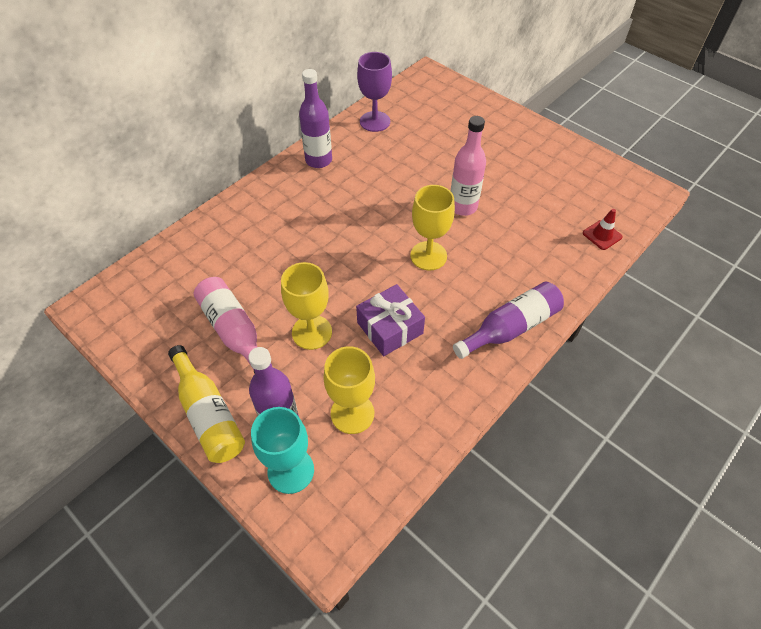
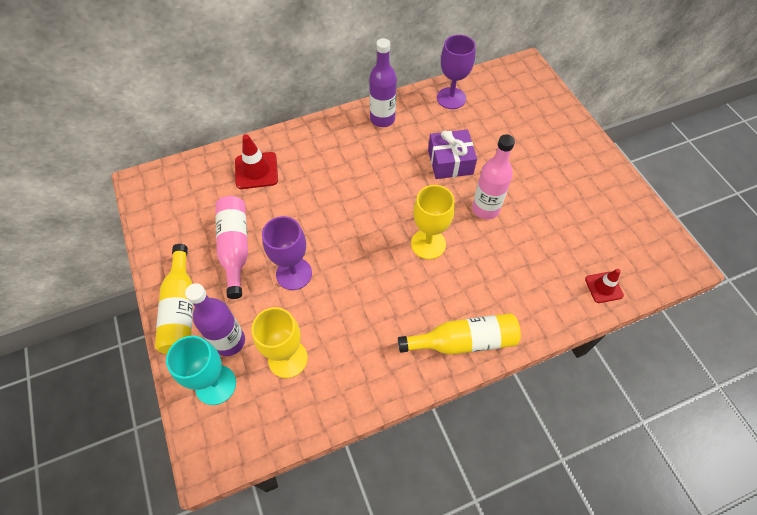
camera: 25 degrees right, 5 degrees up
(214, 250) = (256, 170): none -> red traffic cone
(312, 332) = (294, 274): yellow goblet -> purple goblet
(390, 328) = (359, 297): purple gift -> purple gift (450, 162)
(510, 327) = (463, 341): purple bottle -> yellow bottle

